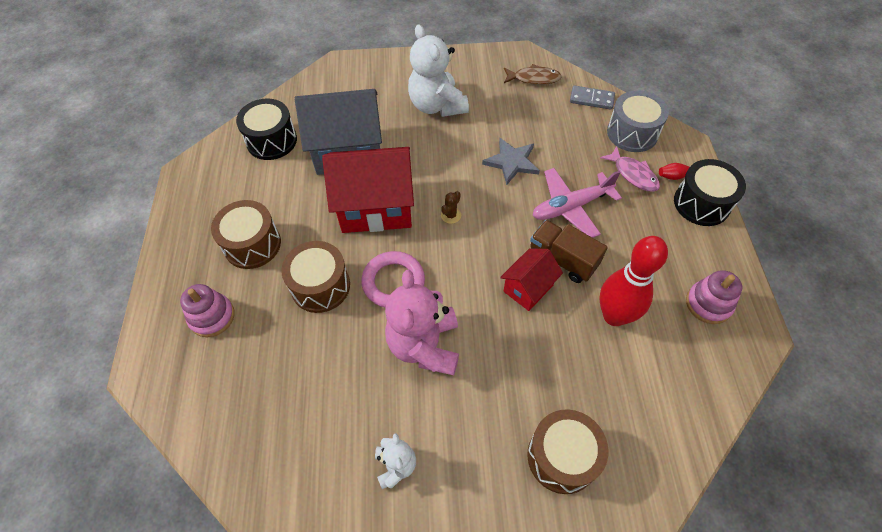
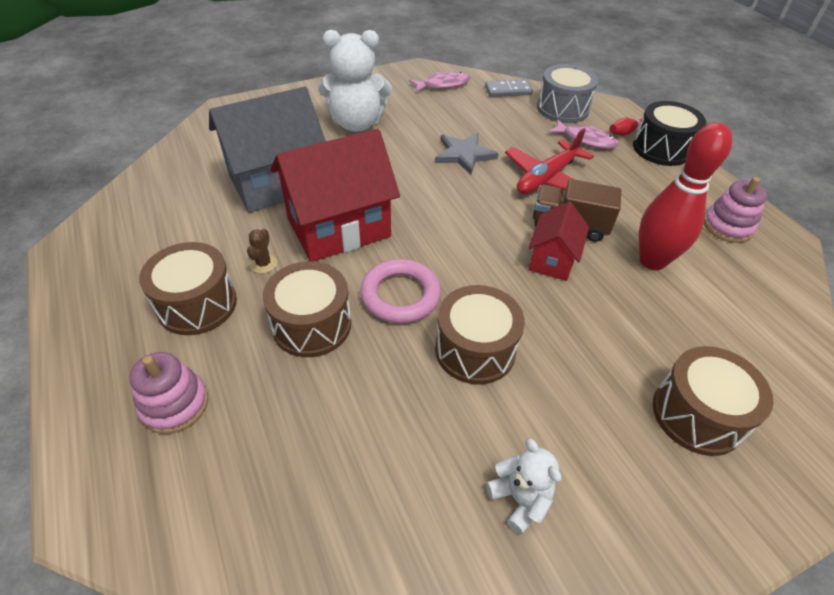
camera: 25 degrees left, 10 degrees down
(271, 141) = (174, 192): black drum -> none
(424, 345) = (475, 349): pink teddy bear -> brown drum
(437, 105) = (356, 123): white teddy bear -> white teddy bear turned 45 degrees counterclockwise
(451, 215) = (428, 215): brown cactus -> brown cactus (263, 264)
(534, 78) = (443, 85): brown fish -> pink fish
(571, 207) = (547, 178): pink plane -> red plane

